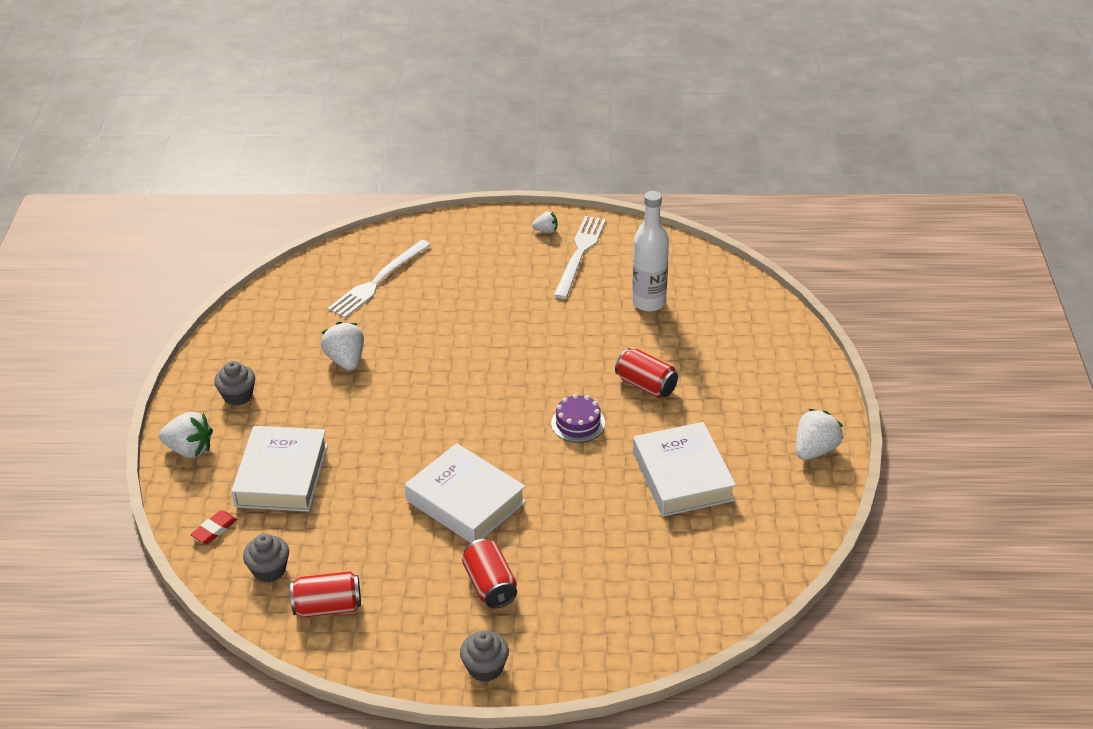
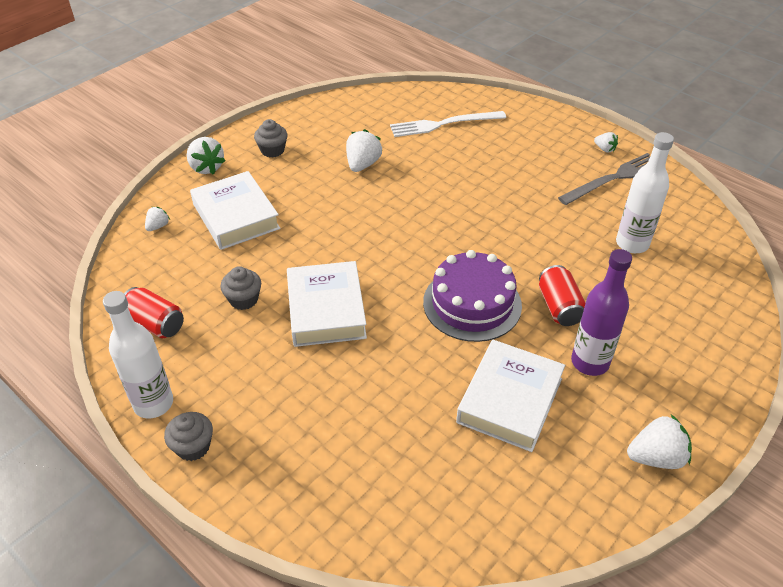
camera: 40 degrees right, 5 degrees up
(214, 529) = (158, 226): red eraser -> white strawberry
(269, 570) = (154, 274): grey cupcake -> grey cupcake (243, 299)
(282, 475) = (236, 216): white book -> white book turned 75 degrees counterclockwise
(411, 663) = (153, 403): none -> white bottle
(490, 585) = (269, 385): red can -> none
(578, 423) = (472, 303): purple cake -> purple cake, size x1.88
(579, 254) = (613, 178): white fork -> grey fork
(709, 413) = (590, 362): none -> purple bottle

